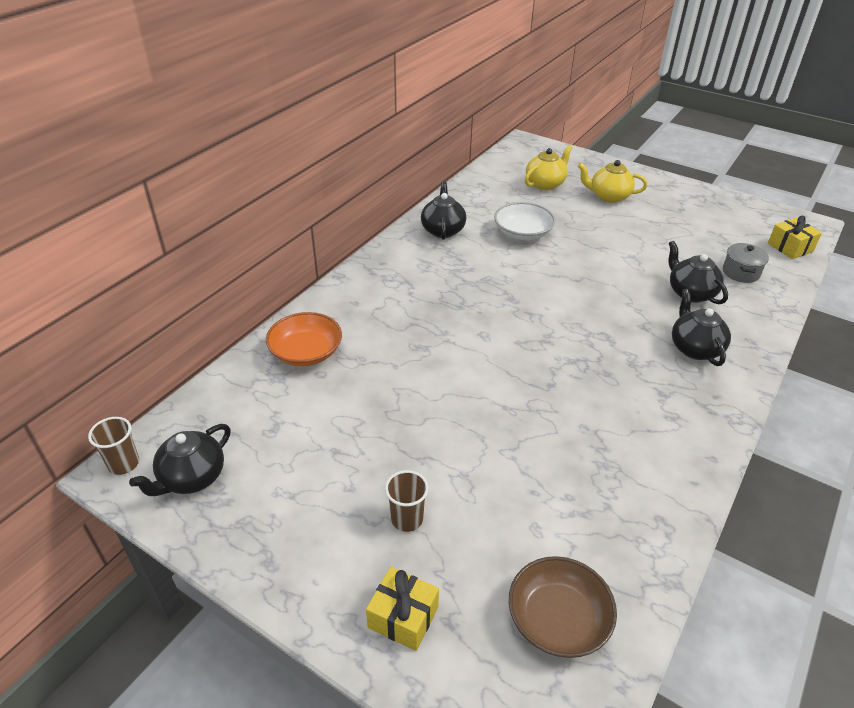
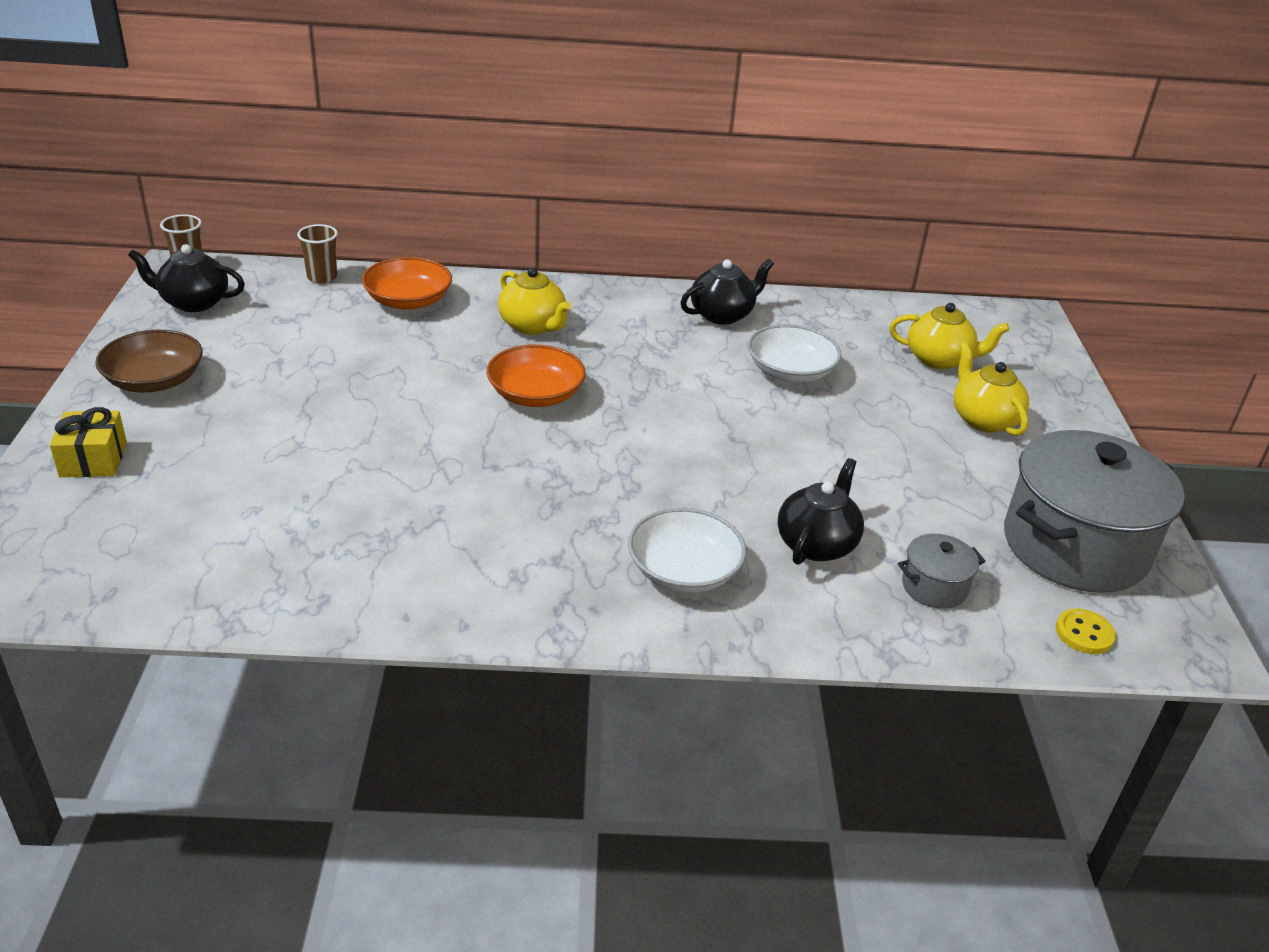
camera: 55 degrees right, 5 degrees down
(392, 307) = (533, 326): none -> yellow teapot
(407, 519) = (215, 427): brown cup -> brown cup (322, 277)
(478, 337) = (535, 395): none -> orange bowl
(558, 619) = (137, 553): brown bowl -> brown bowl (155, 380)
(694, 348) = (684, 571): black teapot -> white bowl
(725, 220) = (1075, 546): none -> grey pot
(790, 247) = (1084, 633): yellow gift -> yellow button

